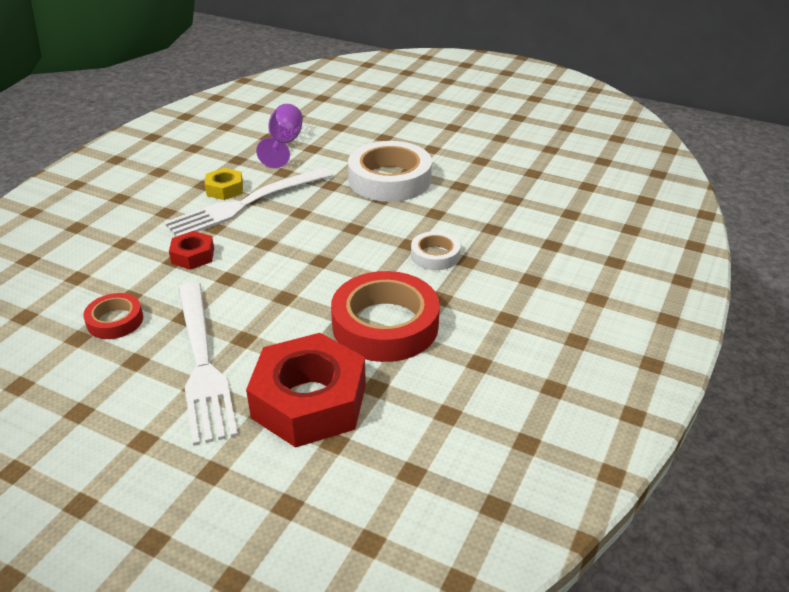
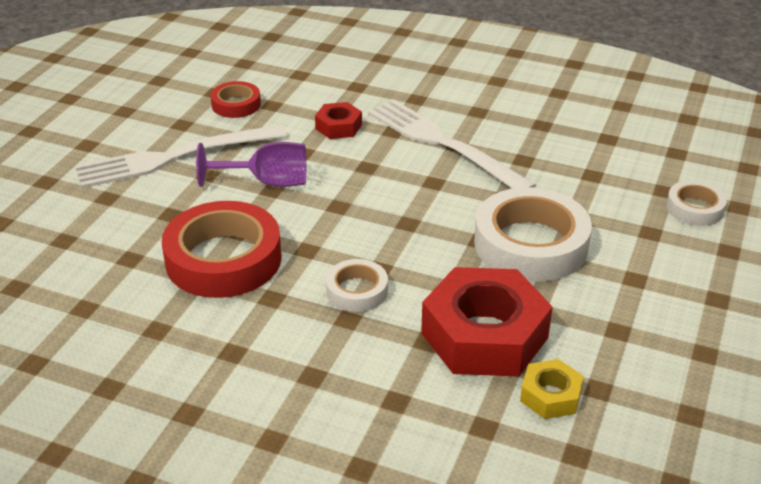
camera: 85 degrees right, 0 degrees up
(225, 189) = (471, 126): yellow nut -> yellow nut (550, 396)
(284, 144) = (593, 152): purple goblet -> purple goblet (267, 182)
(309, 401) = (116, 221): red nut -> red nut (484, 335)
(362, 120) = (694, 208): none -> white tape

